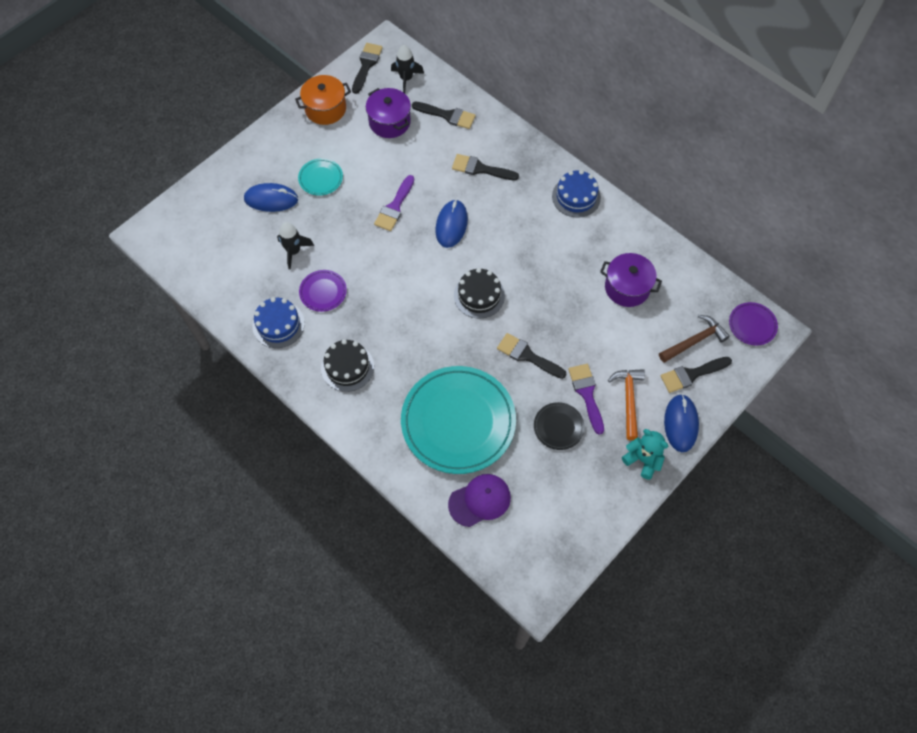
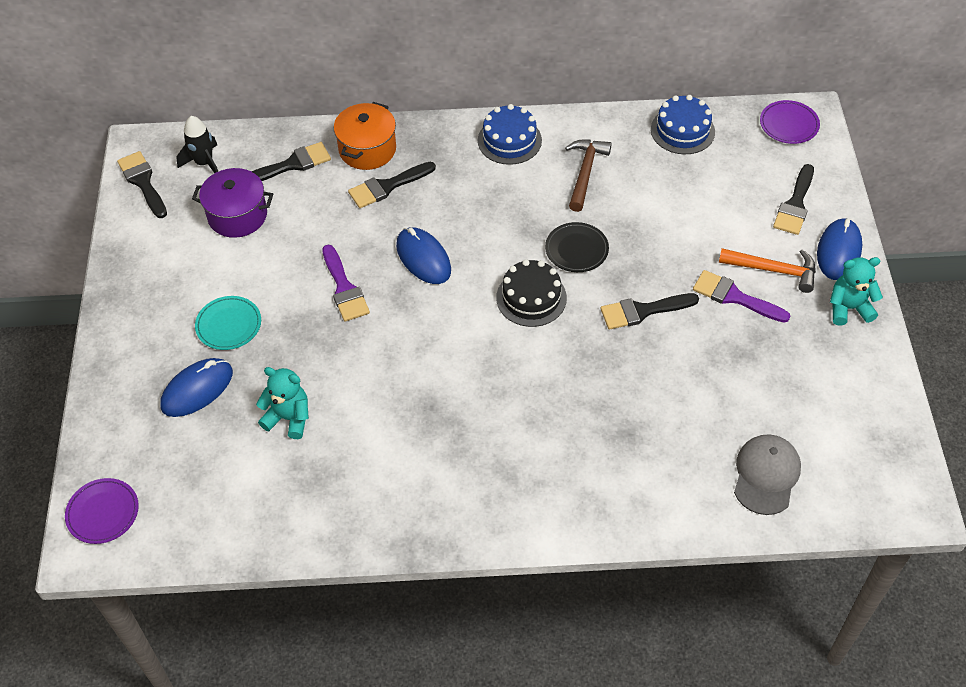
camera: 45 degrees left, 10 degrees down
(278, 324) = (363, 502): blue cake -> blue cake (682, 130)
(294, 251) = (288, 418): black rocket -> turquoise teddy bear
(323, 292) = (371, 429): purple plate -> purple plate (103, 513)
(325, 109) = (148, 256): orange pot -> orange pot (367, 149)
(347, 367) = (488, 476): black cake -> none
(458, 421) = (657, 425): turquoise plate -> none
(480, 500) = (766, 475): purple cap -> grey cap
(558, 427) = (748, 347): black plate -> black plate (576, 250)
(627, 287) = (652, 179): purple pot -> none
(628, 400) = (774, 270): orange hammer -> orange hammer turned 150 degrees clockwise
(680, 424) = (838, 251): blue mouse -> blue mouse turned 60 degrees clockwise
(694, 341) = (762, 175): brown hammer -> brown hammer (585, 172)

